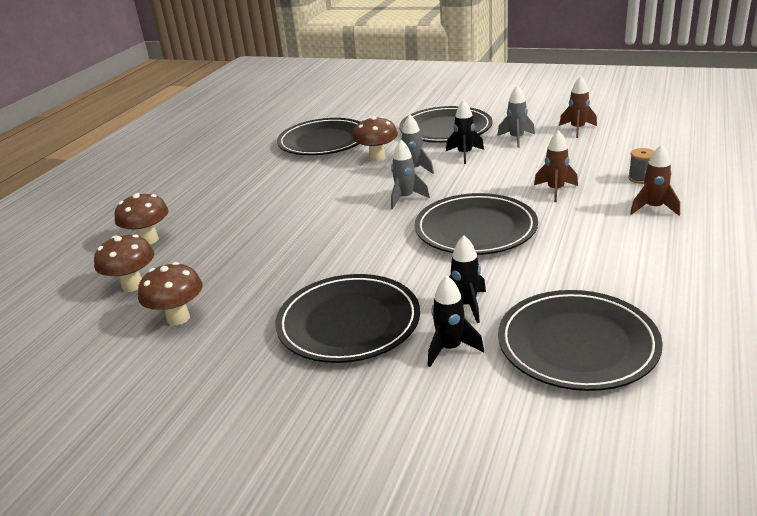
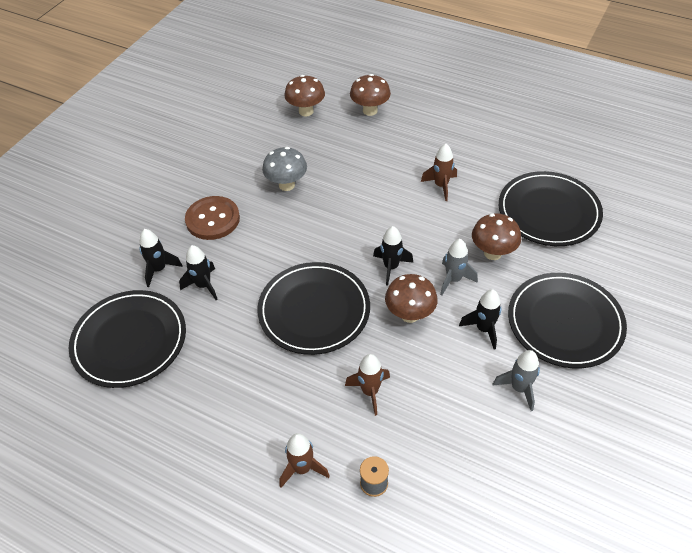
camera: 95 degrees right, 20 degrees up
(178, 318) = (256, 137): brown mushroom -> brown mushroom (410, 315)
(282, 276) = (286, 185): none -> grey mushroom
(348, 322) = (213, 219): black plate -> brown button
(405, 198) = (391, 267): grey rocket -> black rocket
(577, 129) = (538, 464): brown rocket -> brown rocket (441, 186)

